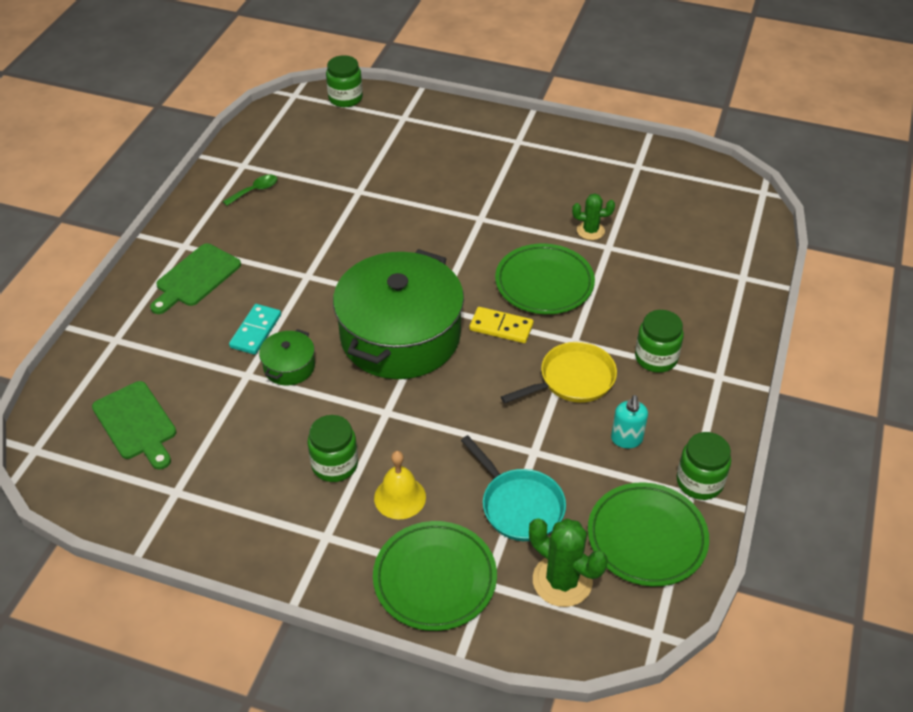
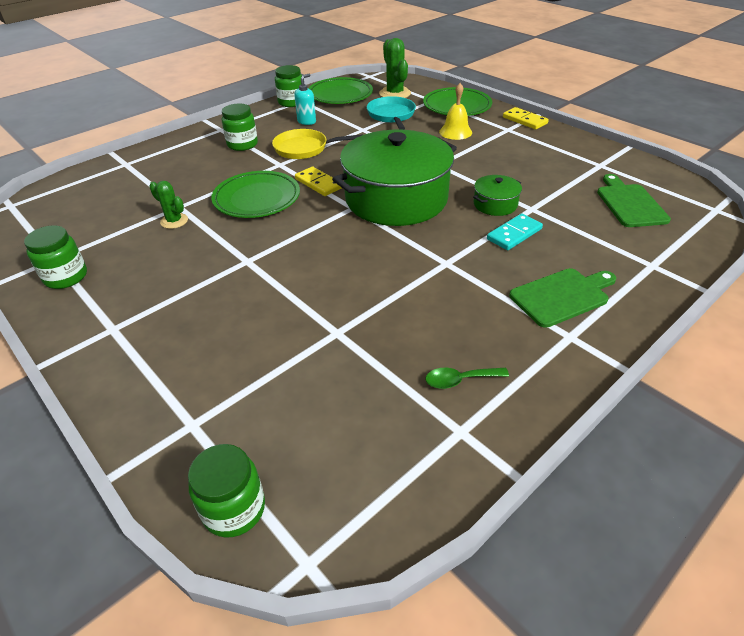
camera: 150 degrees left, 5 degrees down
(308, 575) = (524, 120): none -> yellow domino
(335, 464) = (487, 152): green jar -> green jar (66, 277)

